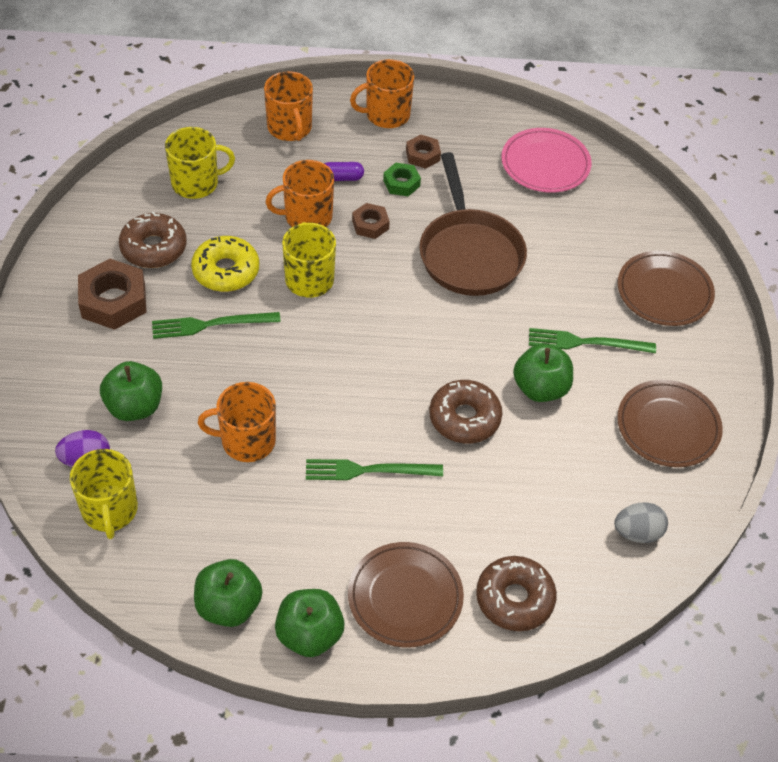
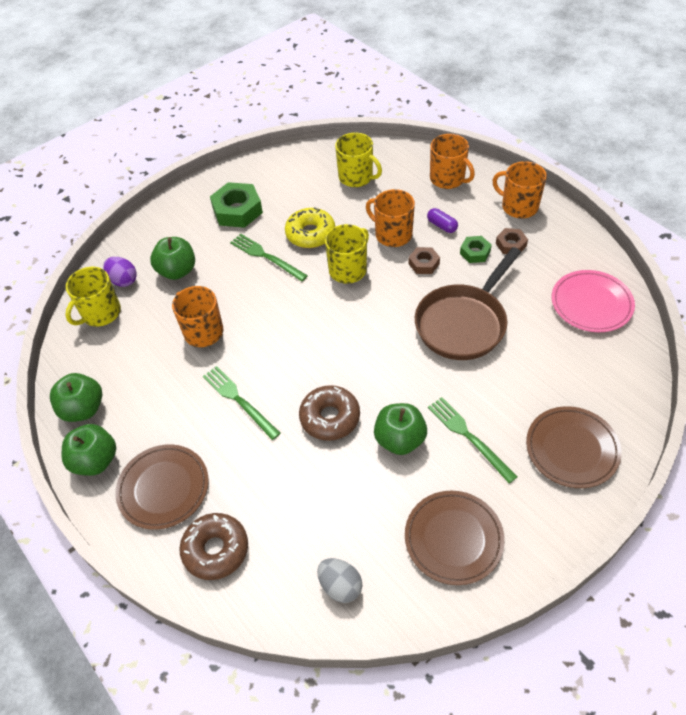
camera: 55 degrees right, 0 degrees up
(113, 301) = (237, 210): brown nut -> green nut
(153, 248) = (291, 197): brown donut -> none
(290, 128) = (448, 179): orange mug -> orange mug turned 75 degrees counterclockwise

